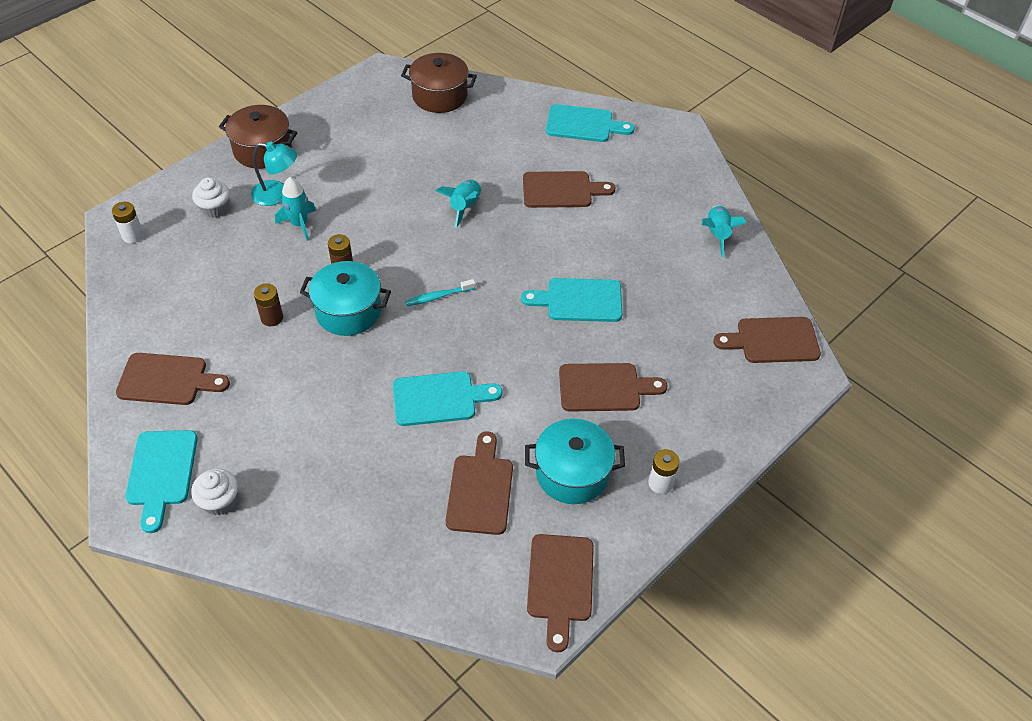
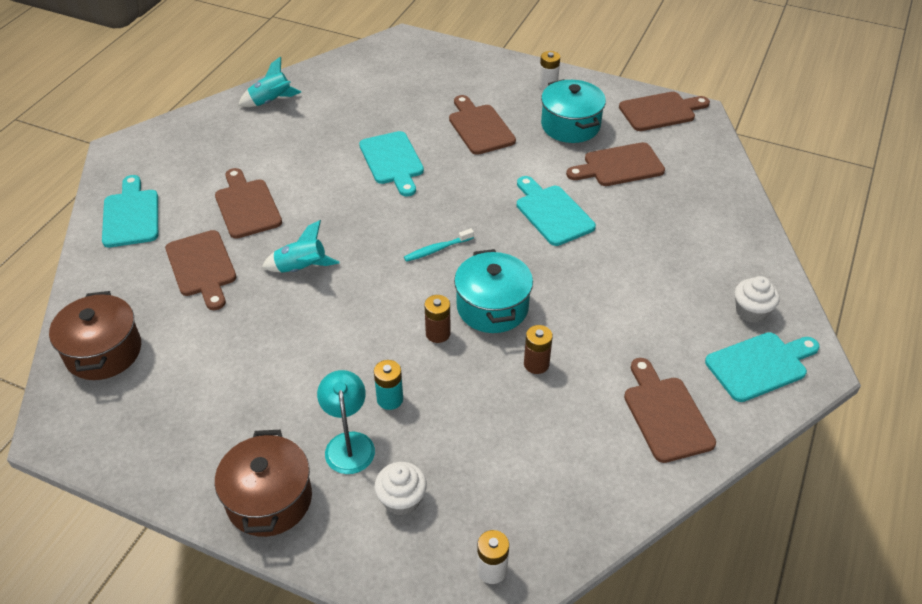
camera: 110 degrees left, 5 degrees down
(299, 224) = (390, 399): turquoise rocket -> turquoise battery
(438, 296) = (437, 249): turquoise toothbrush -> turquoise toothbrush turned 105 degrees clockwise
(772, 340) = (380, 58): brown cutting board -> brown cutting board (202, 267)

